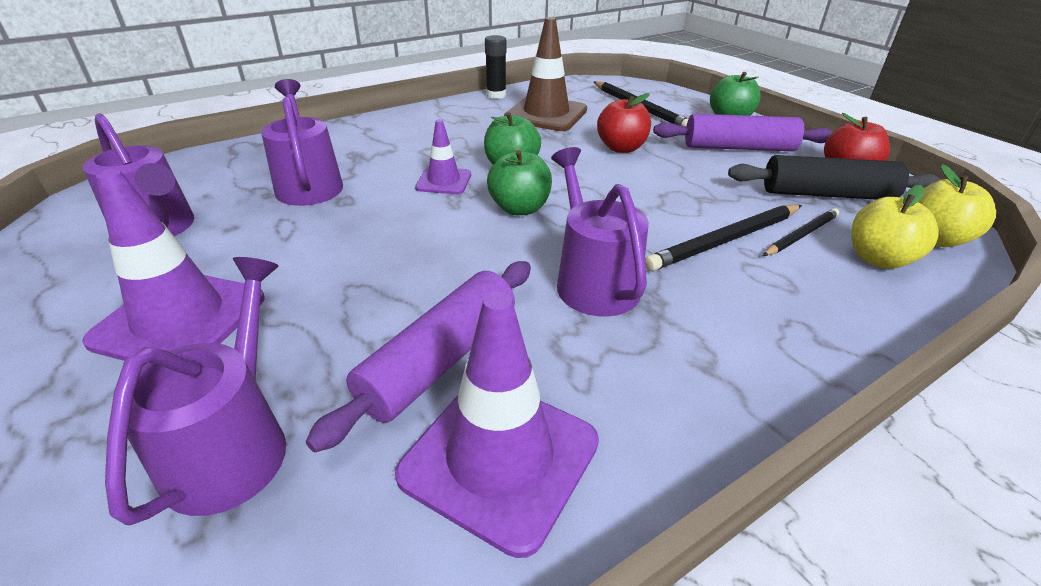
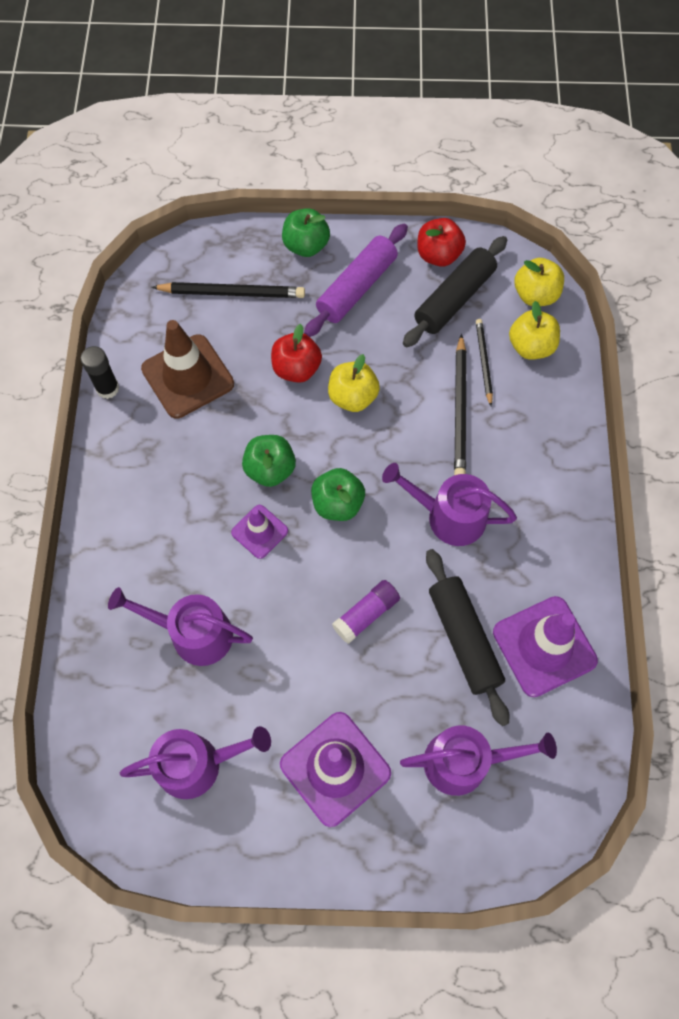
camera: 55 degrees left, 30 degrees up
(233, 445) = (464, 761): purple watering can -> purple watering can turned 135 degrees clockwise
(409, 269) = (366, 614): none -> purple glue stick
(440, 360) = (464, 638): purple rolling pin -> black rolling pin
(638, 179) = (352, 397): none -> yellow apple

